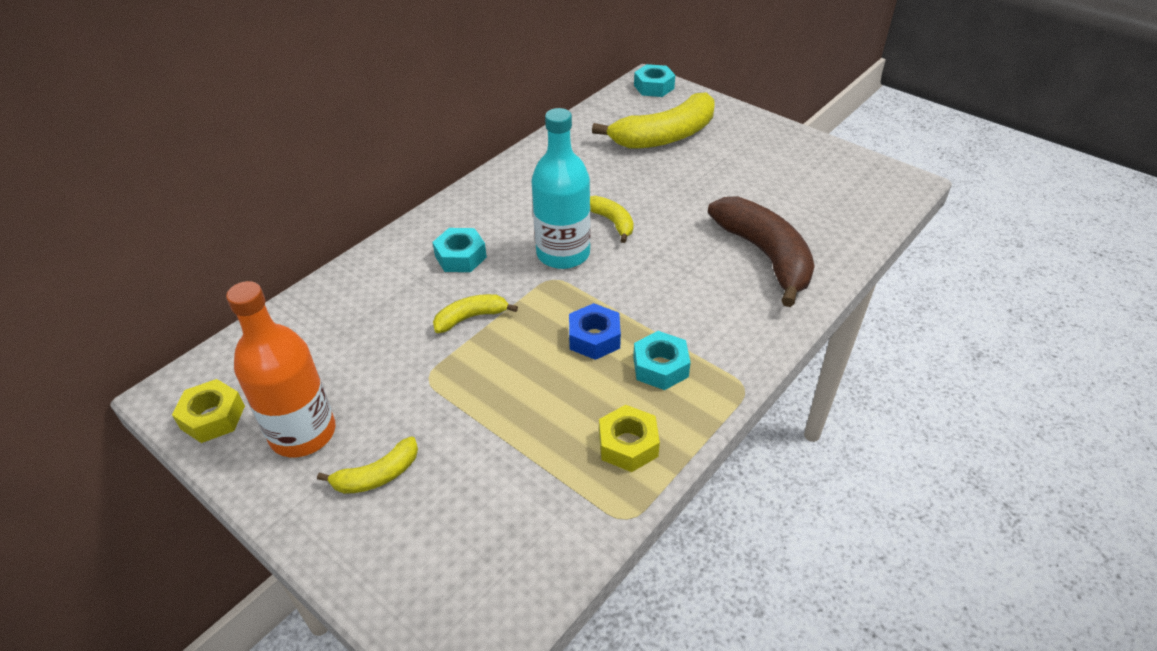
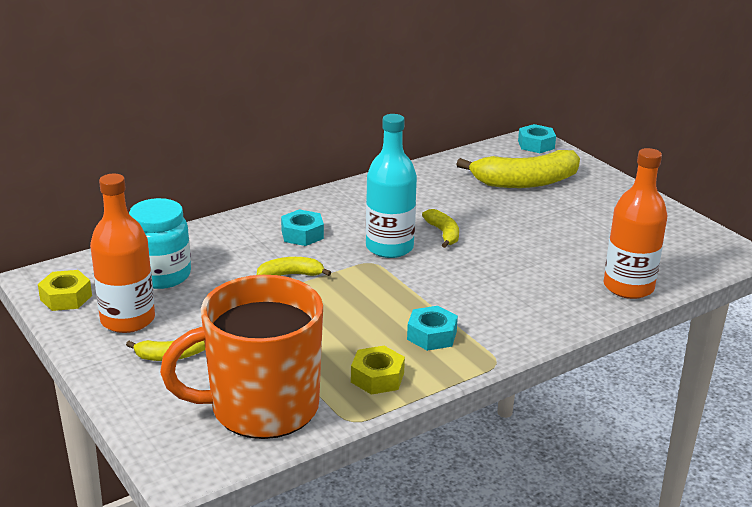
camera: 15 degrees right, 15 degrees down
(320, 354) = (162, 276): none -> turquoise jar
(515, 528) = (262, 407): none -> orange mug
(594, 338) = (386, 307): blue nut -> none
(765, 256) = (568, 280): brown banana -> none
(827, 251) = (628, 287): none -> orange bottle

